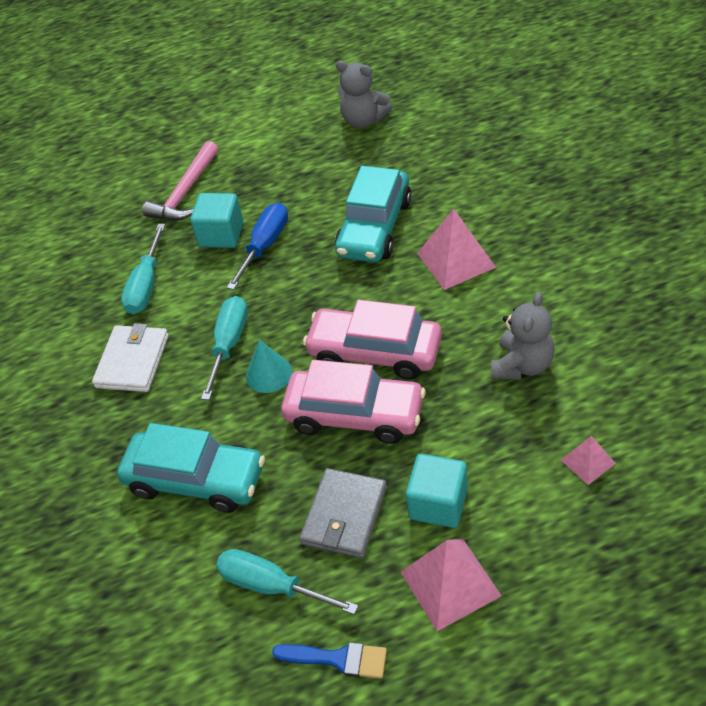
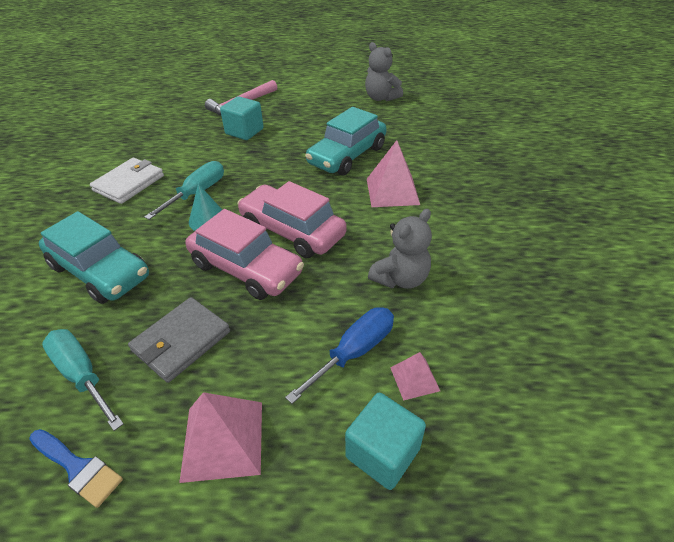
camera: 15 degrees right, 5 degrees down
(146, 286) = (175, 145): turquoise screwdriver -> none
(265, 245) = (267, 145): blue screwdriver -> blue screwdriver (354, 352)
(438, 504) = (261, 362): turquoise cube -> turquoise cube (382, 453)

